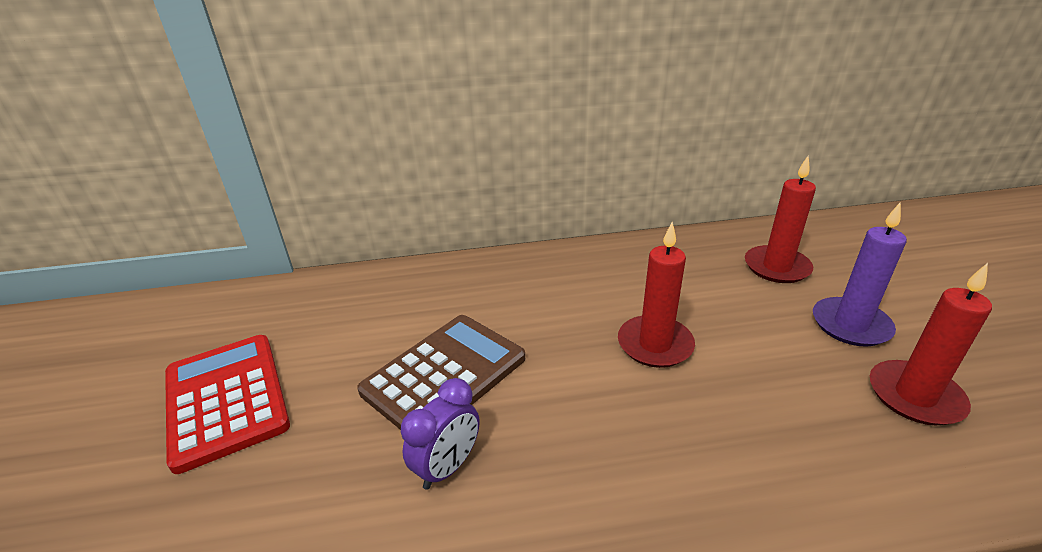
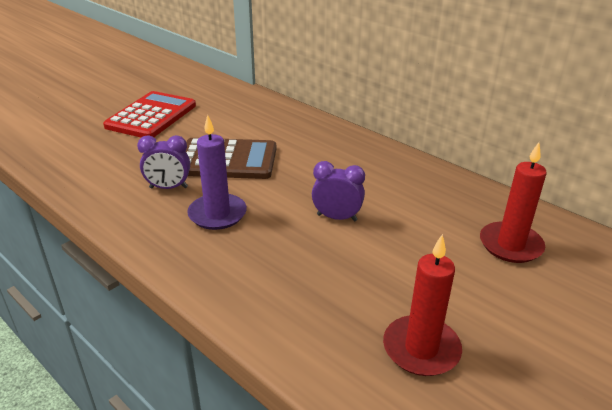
camera: 50 degrees right, 0 degrees up
(655, 344) = (337, 217): red candle -> purple clock
(850, 325) = (477, 300): purple candle -> purple candle (217, 214)

